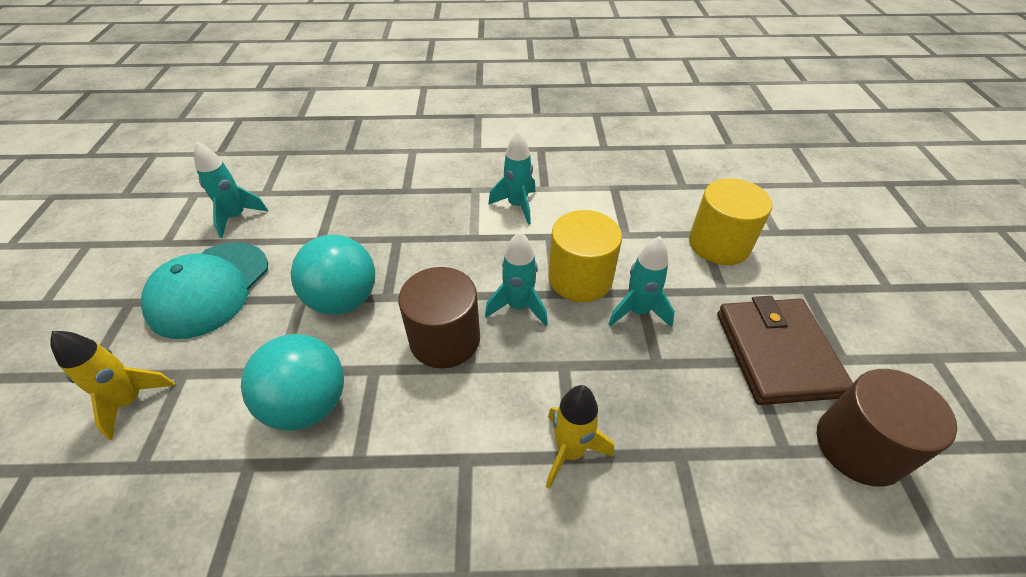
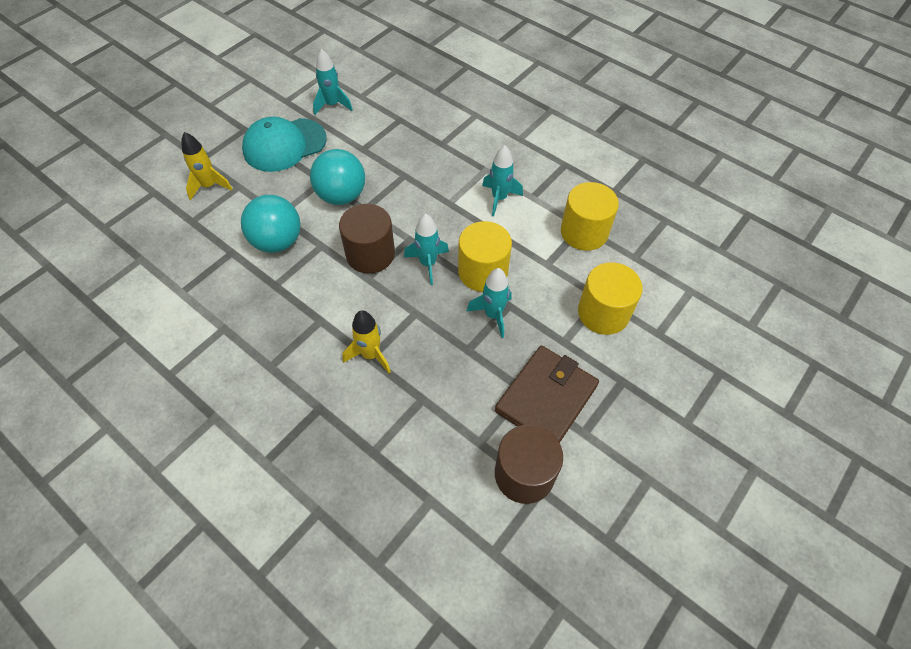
camera: 40 degrees right, 10 degrees up
(621, 191) = (584, 232): none -> yellow cylinder

